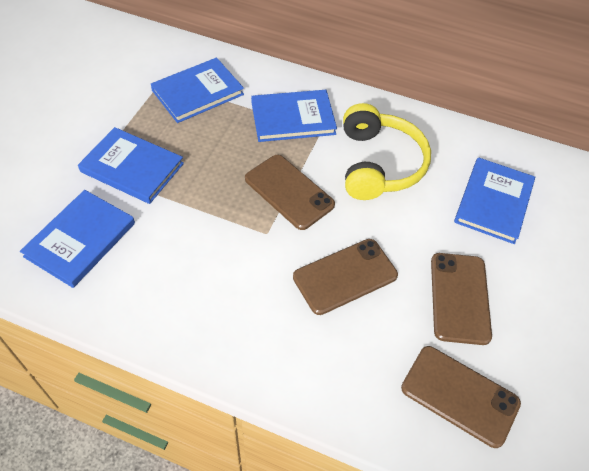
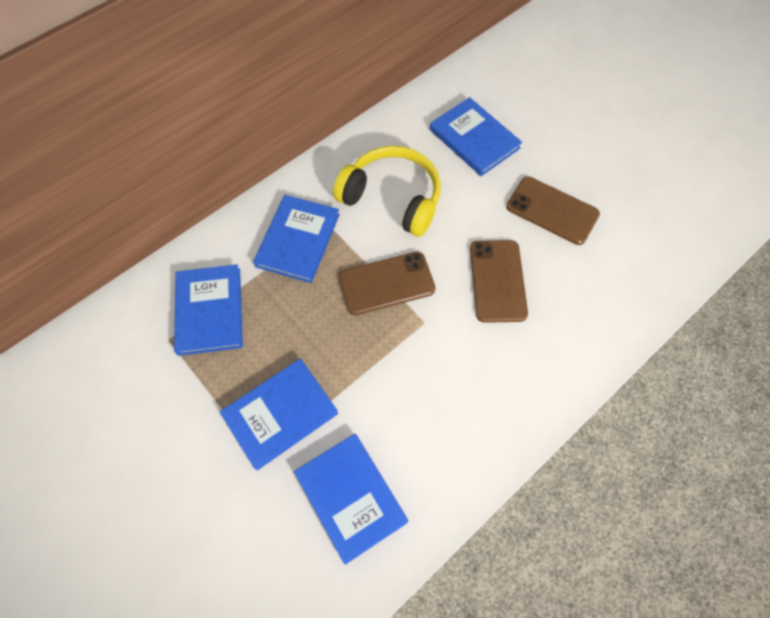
camera: 60 degrees left, 10 degrees up
(459, 395) = (632, 255): brown phone -> none

